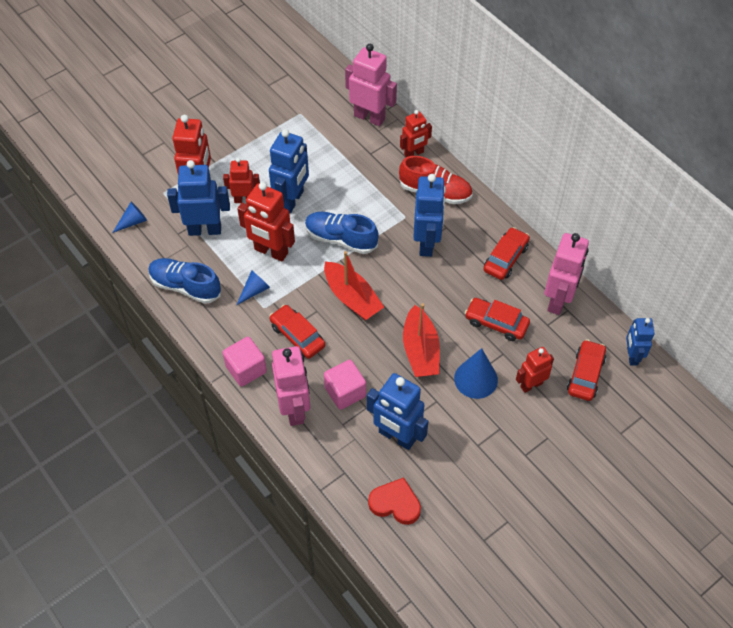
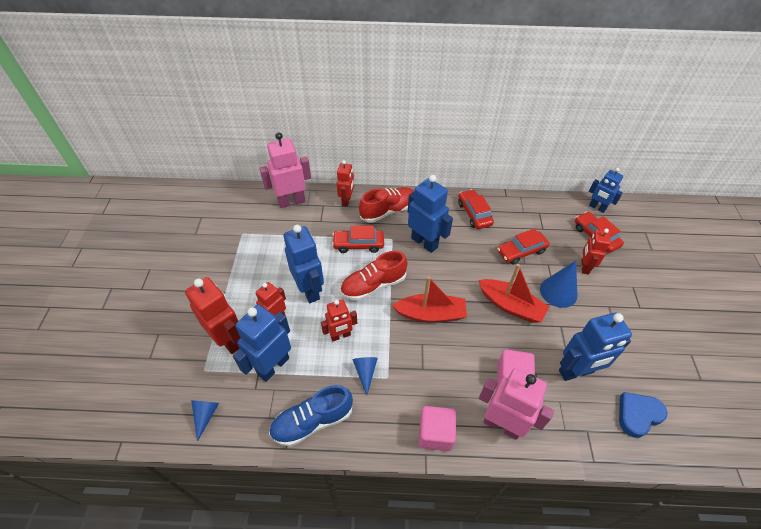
camera: 50 degrees left, 5 degrees down
(271, 251) = (340, 335): red robot -> red robot, size x0.62
(297, 336) = (434, 373): red car -> red car (358, 244)
(341, 239) = (373, 285): blue shoe -> red shoe
(395, 503) = (638, 415): red heart -> blue heart
(558, 300) = (528, 212): pink robot -> none

